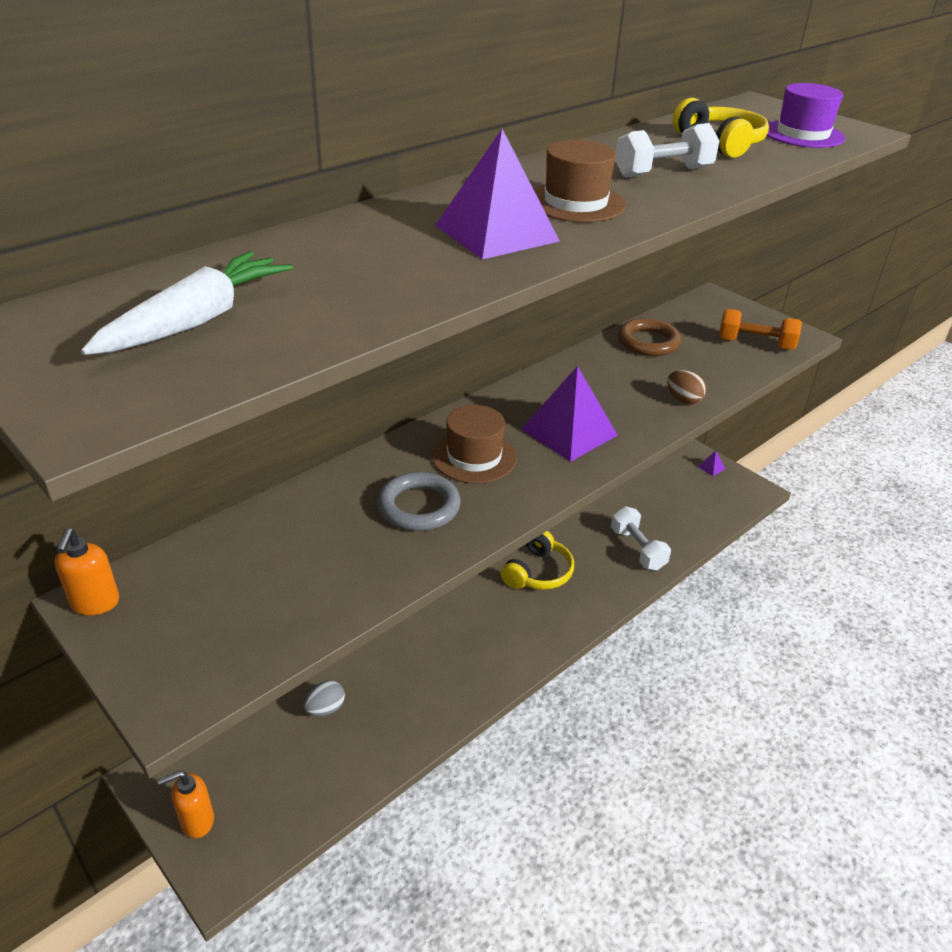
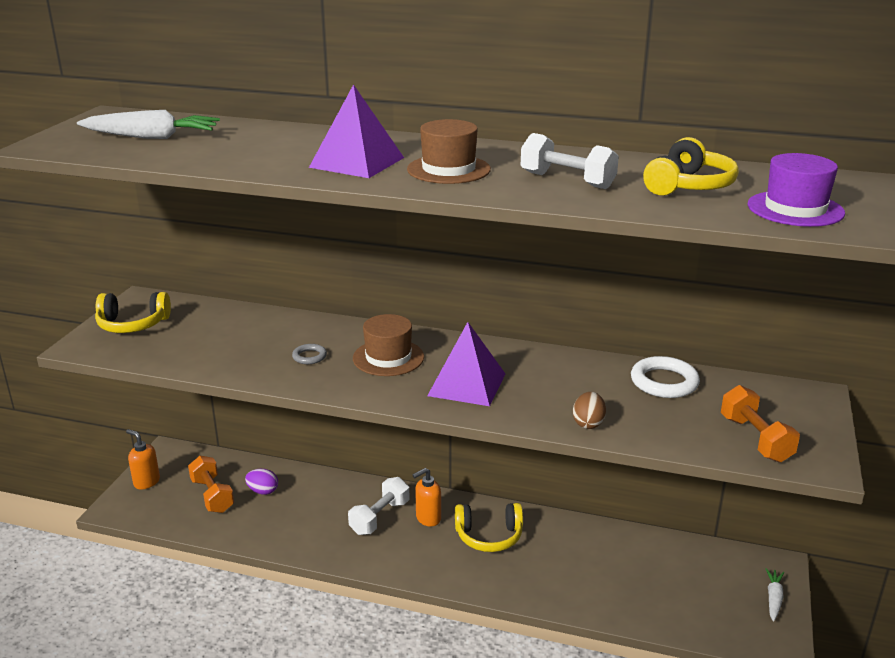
camera: 60 degrees right, 10 degrees down
(95, 603) = (140, 300): orange soap dispenser -> orange soap dispenser (428, 518)
(165, 631) = (132, 324): none -> yellow headphones
(290, 759) = (212, 495): none -> orange dumbbell
(325, 709) = (263, 491): grey egg -> purple egg
(419, 507) = (309, 356): grey ring -> grey ring, size x0.53
(637, 549) = (583, 585): white dumbbell -> white dumbbell (380, 517)
(648, 342) = (664, 382): brown ring -> white ring
(711, 467) = (773, 598): purple pyramid -> white carrot

